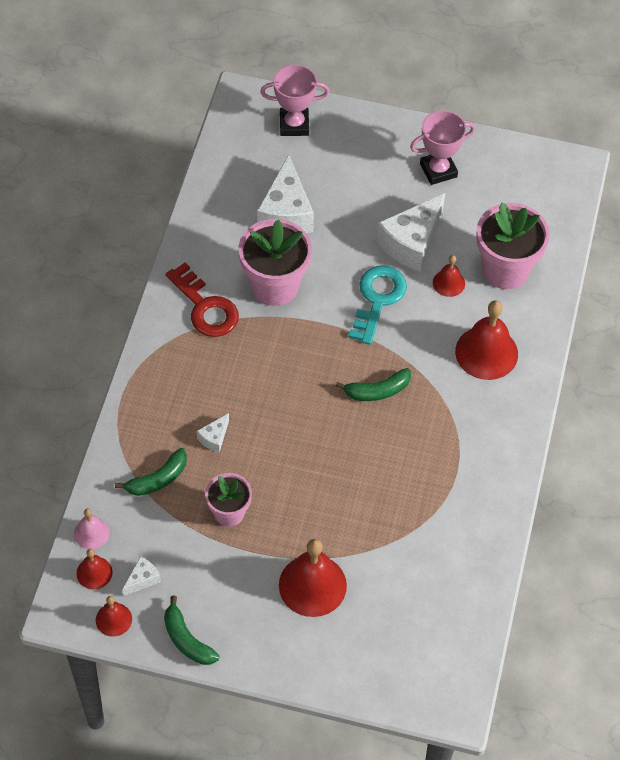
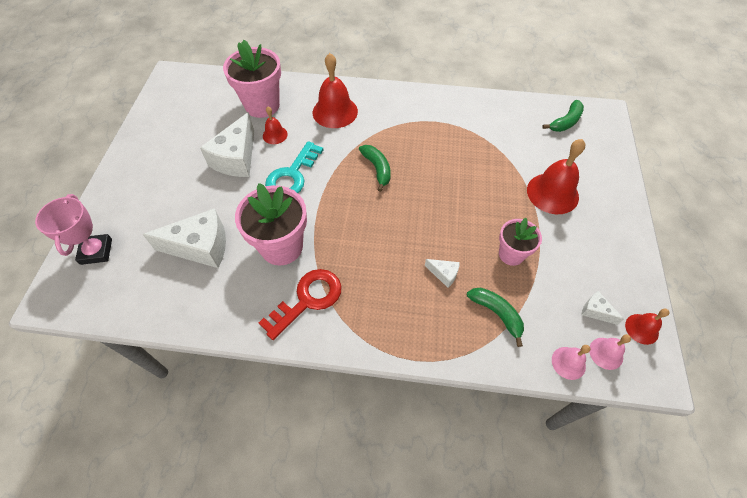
camera: 95 degrees left, 0 degrees up
(94, 573) = (606, 353): red bell -> pink bell
(187, 640) = (633, 270): green banana -> green banana (565, 122)
(377, 299) = (292, 175): turquoise key -> turquoise key turned 75 degrees counterclockwise
(412, 243) = (236, 158): white cheese -> white cheese turned 75 degrees clockwise
(438, 170) = (165, 147): pink trophy -> none

